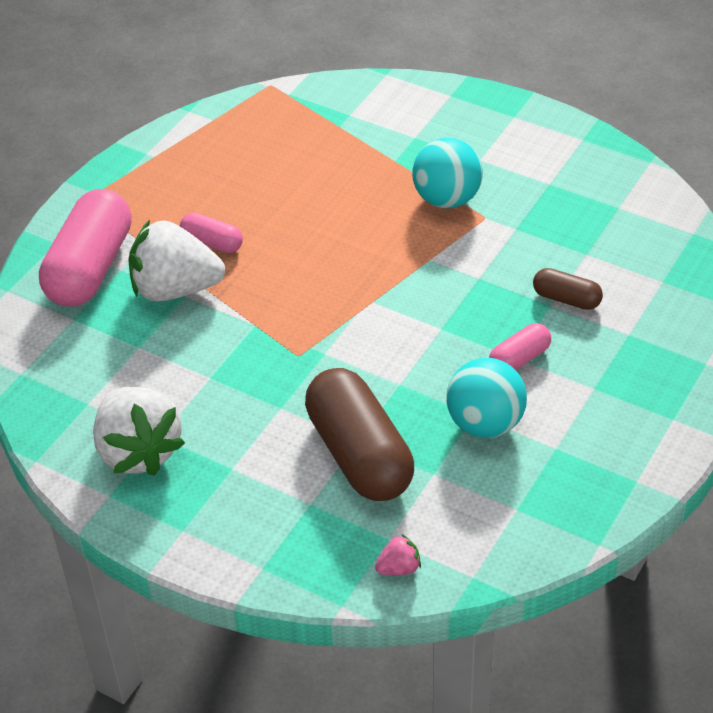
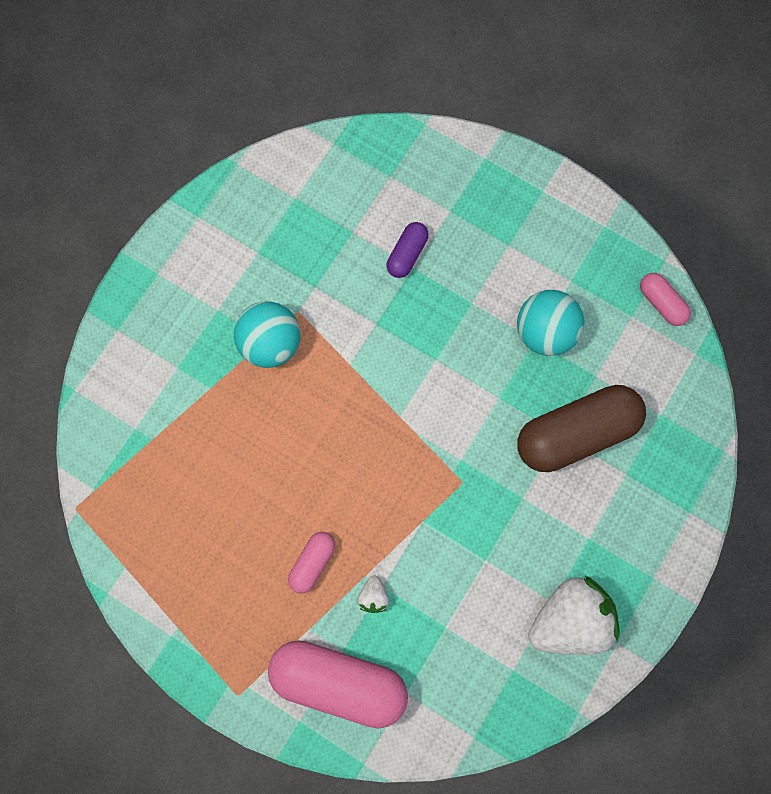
camera: 90 degrees left, 30 degrees up
(175, 289) = (373, 596): white strawberry -> white strawberry, size x0.42
(399, 568) = (689, 407): pink strawberry -> none
(519, 359) = (475, 299): pink capsule -> pink capsule (661, 303)
(566, 299) = (407, 254): brown capsule -> purple capsule

